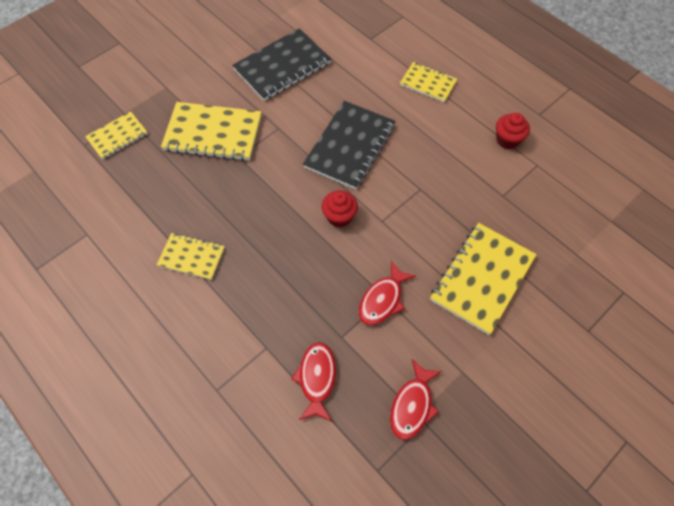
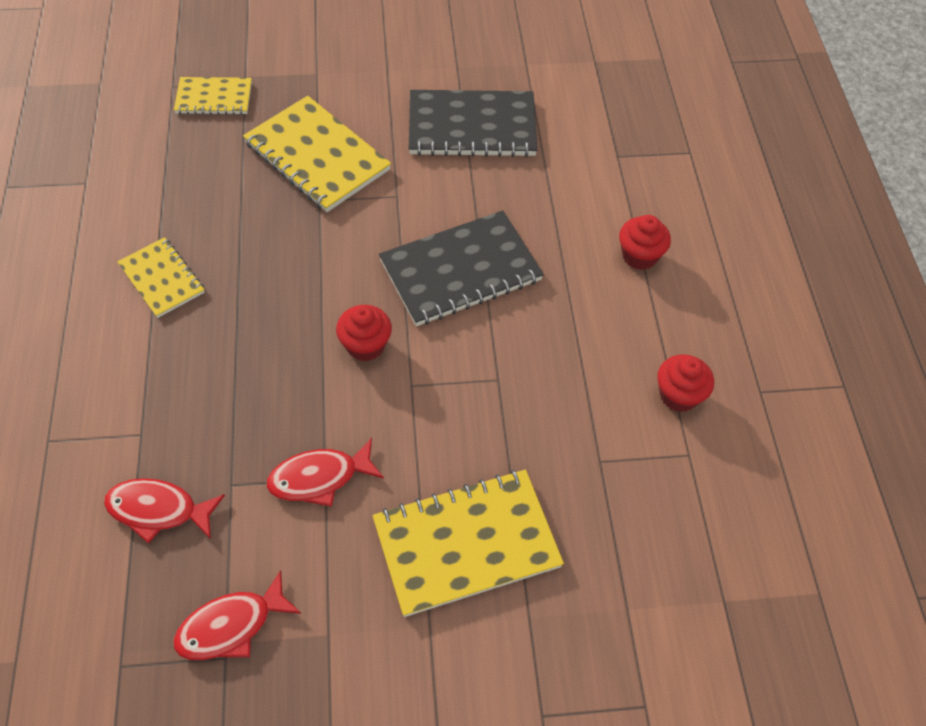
camera: 35 degrees right, 5 degrees down
(317, 378) = (158, 510): red fish -> red fish turned 120 degrees counterclockwise
(428, 83) = (639, 256): yellow notebook -> red cupcake

